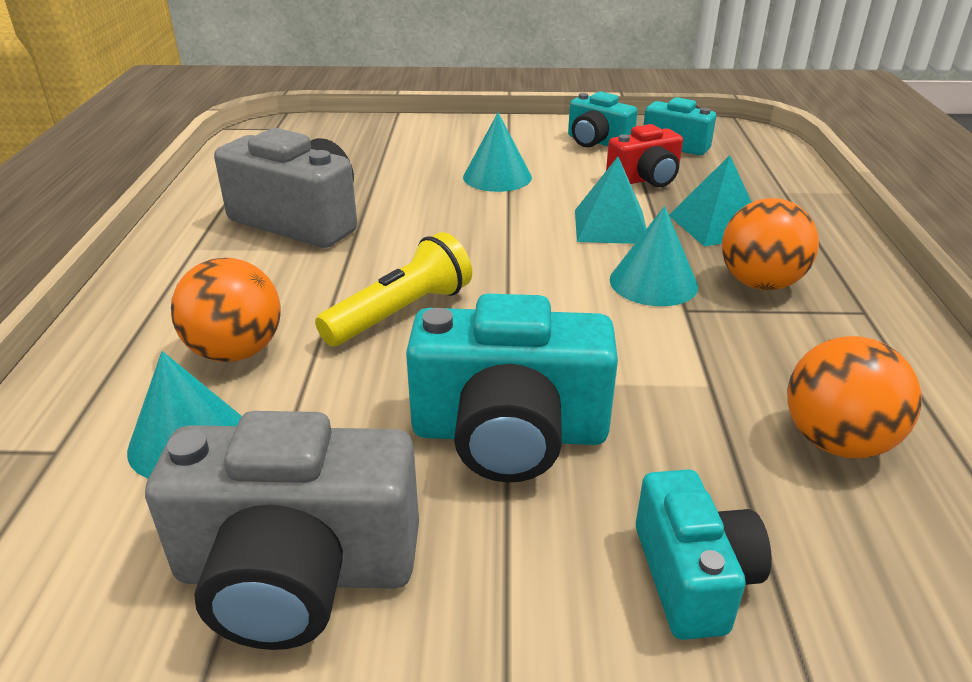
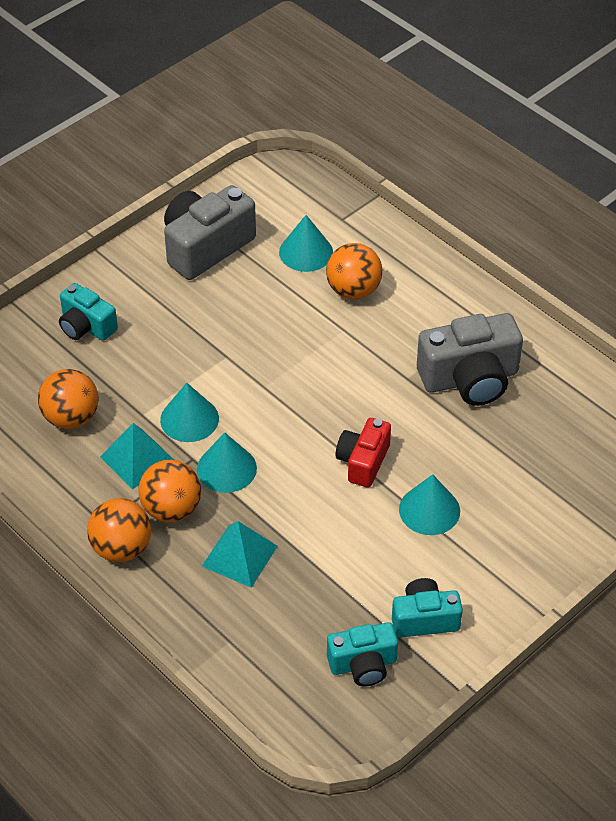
camera: 135 degrees right, 15 degrees up
(401, 313) = (319, 358): yellow flashlight -> none
(509, 433) = (198, 334): turquoise camera -> none
(611, 226) = (299, 506): turquoise pyramid -> turquoise pyramid (137, 459)
(645, 179) = (334, 584): red camera -> red camera (363, 462)
(646, 344) = (189, 419): none -> turquoise cone
(854, 283) = (121, 548): none -> orange ball

